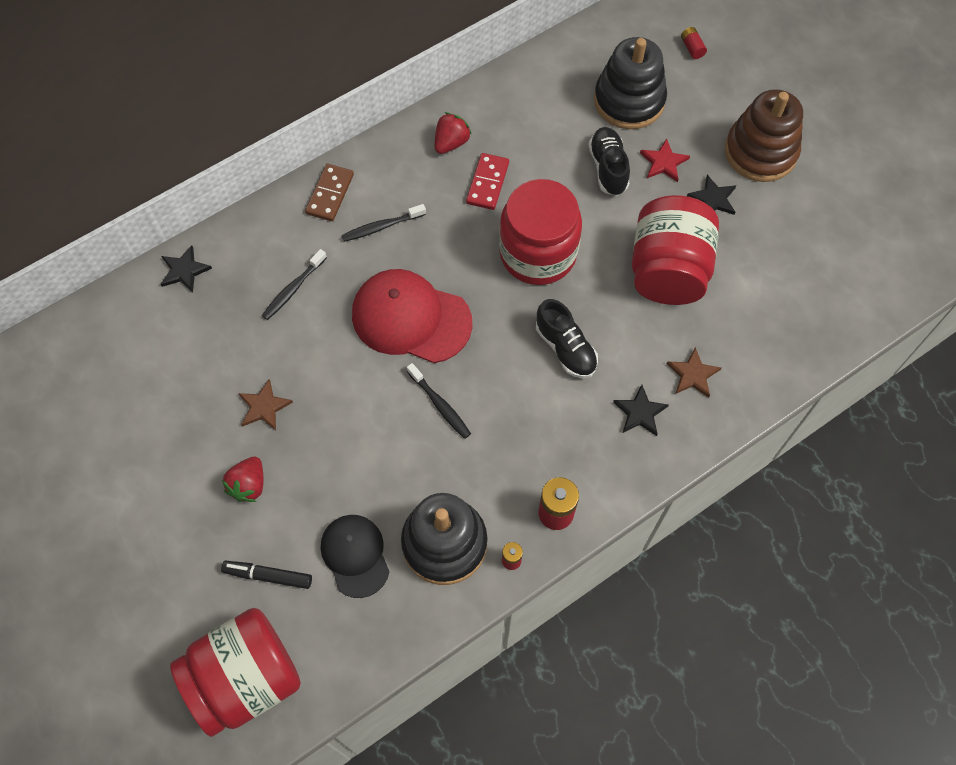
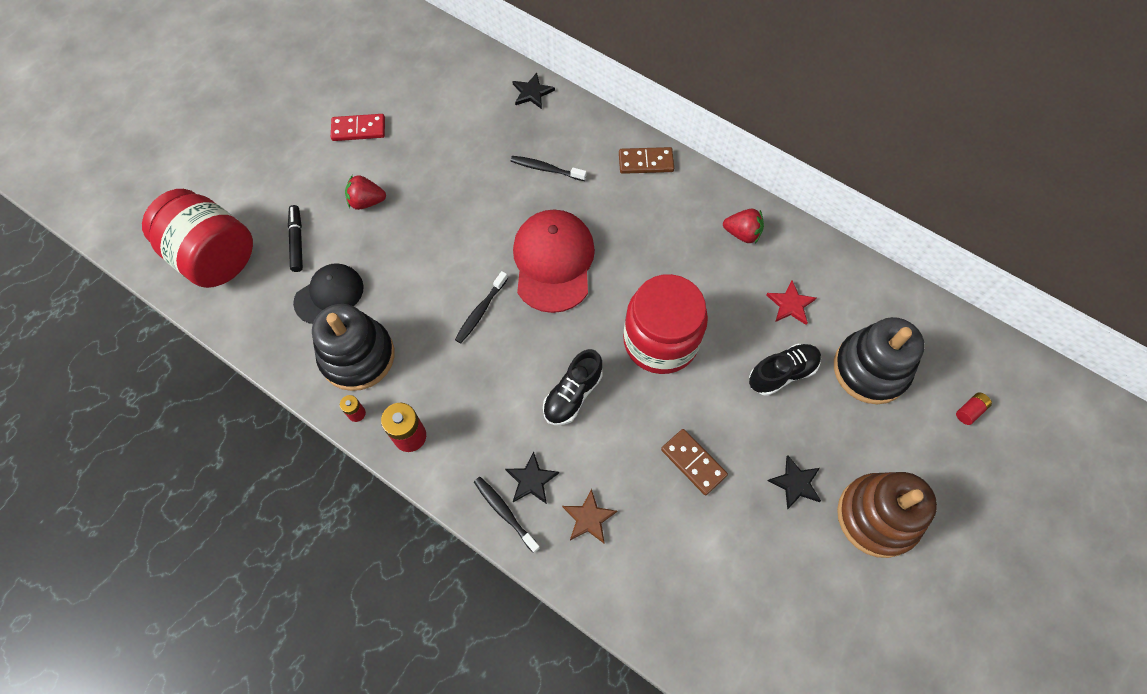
camera: 70 degrees right, 0 degrees up
(264, 407) = (435, 187): brown star -> none
(381, 227) = (631, 210): black toothbrush -> black toothbrush (505, 512)
(487, 183) = (714, 276): red domino -> red domino (358, 129)
(663, 162) = (815, 423): red star -> red star (790, 304)
(668, 270) = (693, 462): red jar -> brown domino

